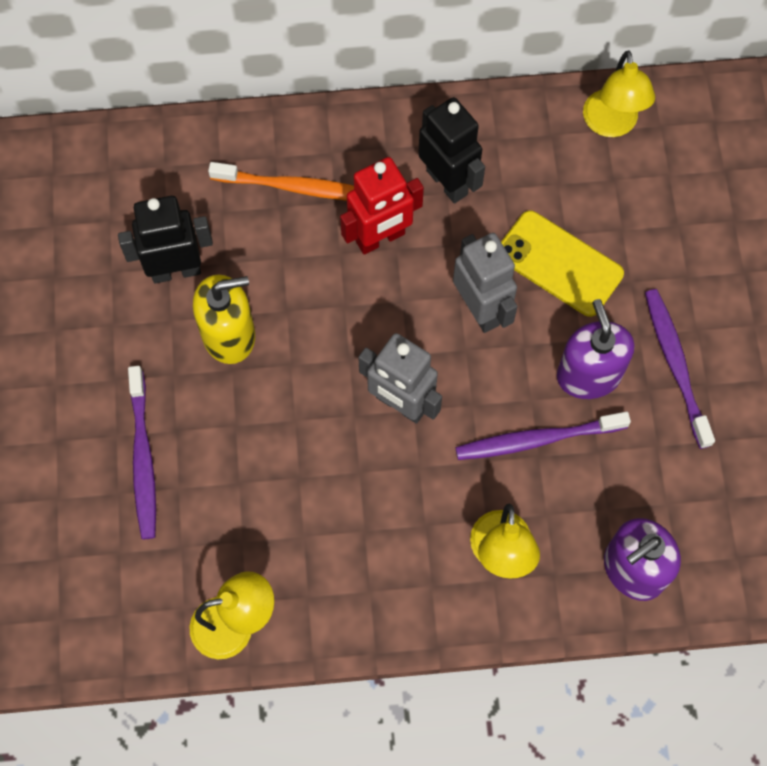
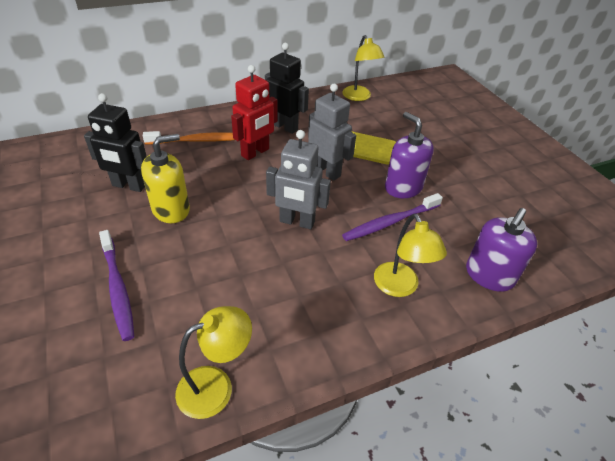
camera: 20 degrees left, 25 degrees down
(176, 270) = (129, 186): black robot -> black robot turned 135 degrees counterclockwise
(675, 364) = (447, 175): purple toothbrush -> none

